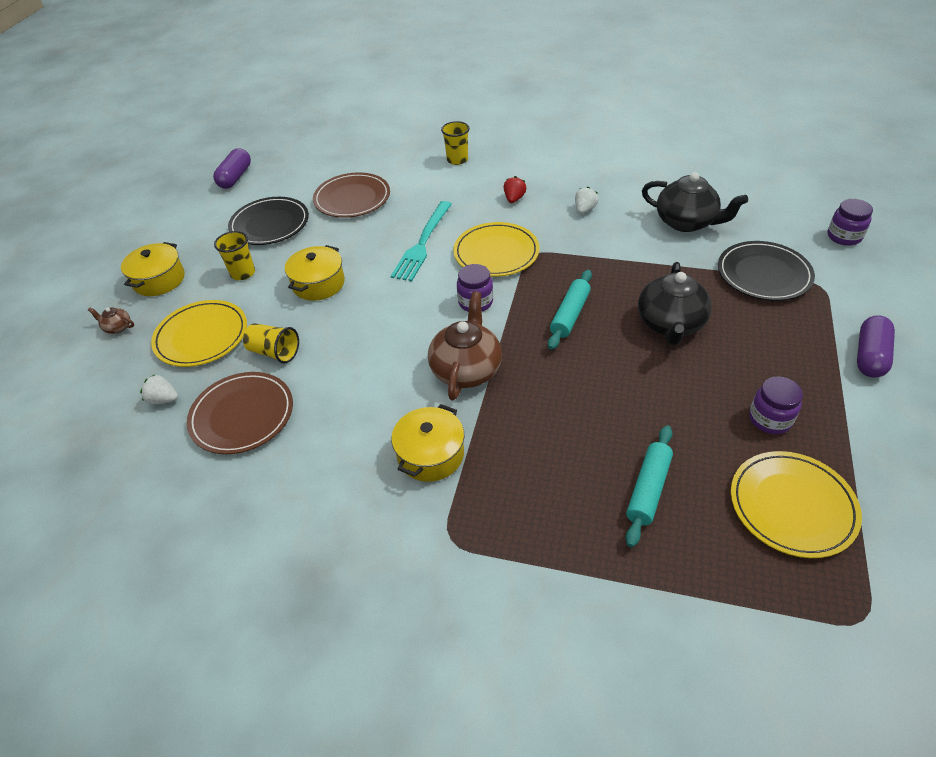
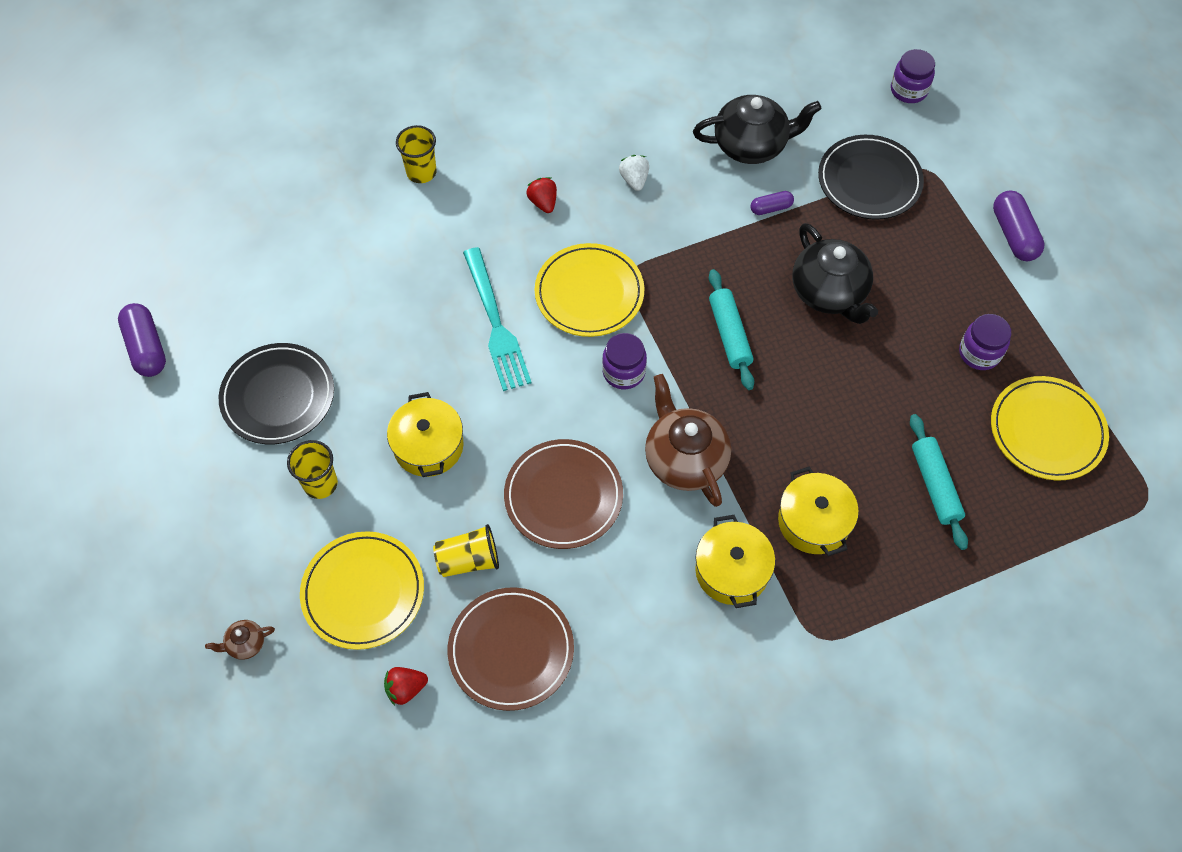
camera: 40 degrees left, 15 degrees up
(159, 280) = (222, 554): yellow pot -> yellow pot (813, 521)
(163, 399) = (406, 689): white strawberry -> red strawberry
(352, 198) = (345, 301): brown plate -> brown plate (563, 496)
(669, 260) = (771, 208): none -> purple capsule

